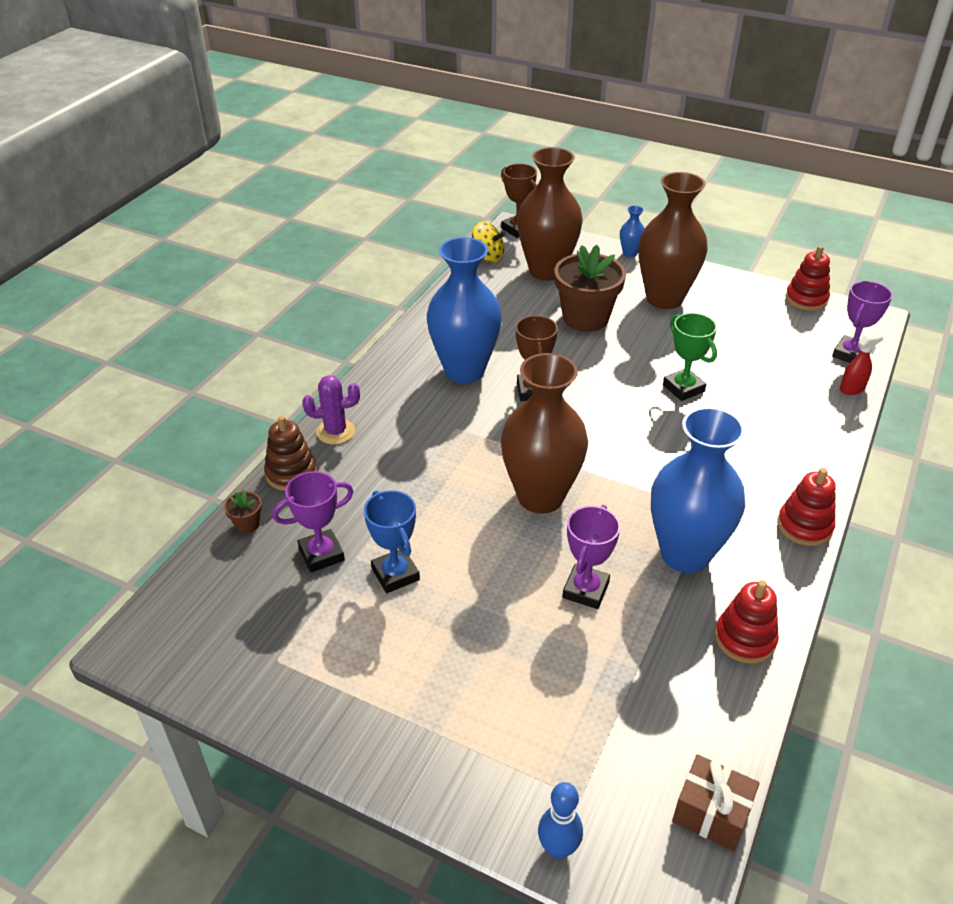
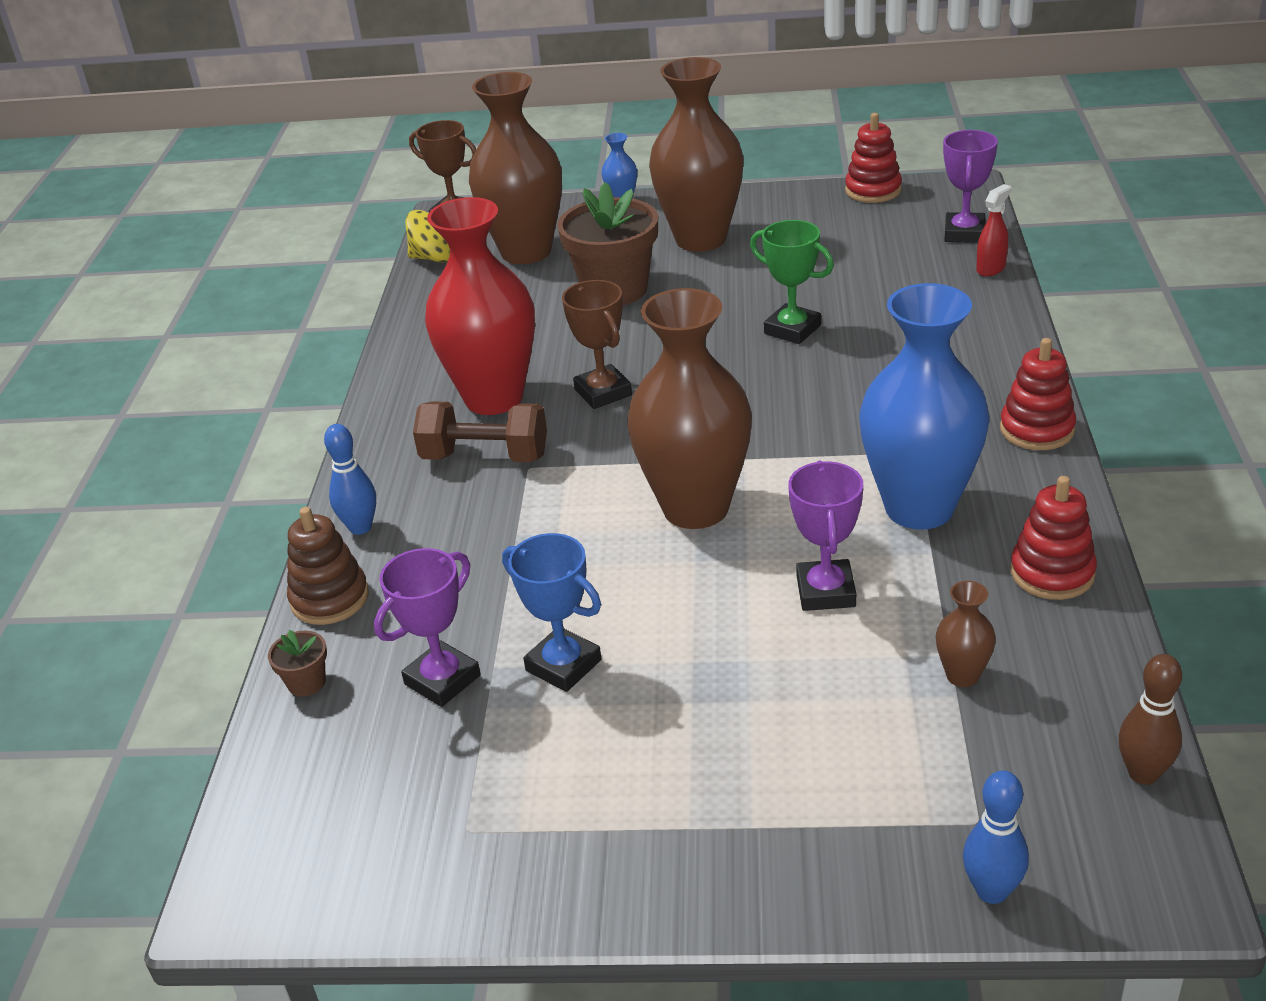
camera: 20 degrees left, 5 degrees down
(335, 432) = (360, 527): purple cactus -> blue bowling pin
(435, 410) = (485, 457): none -> brown dumbbell
(464, 371) = (494, 398): blue vase -> red vase
(636, 688) = (962, 675): none -> brown vase
(711, 813) = (1143, 773): brown gift -> brown bowling pin

